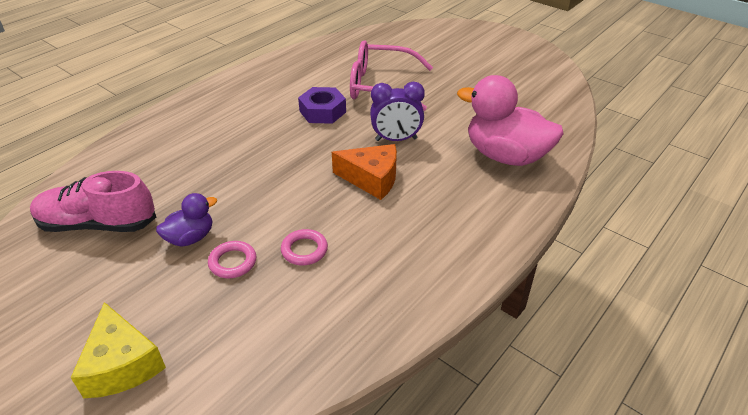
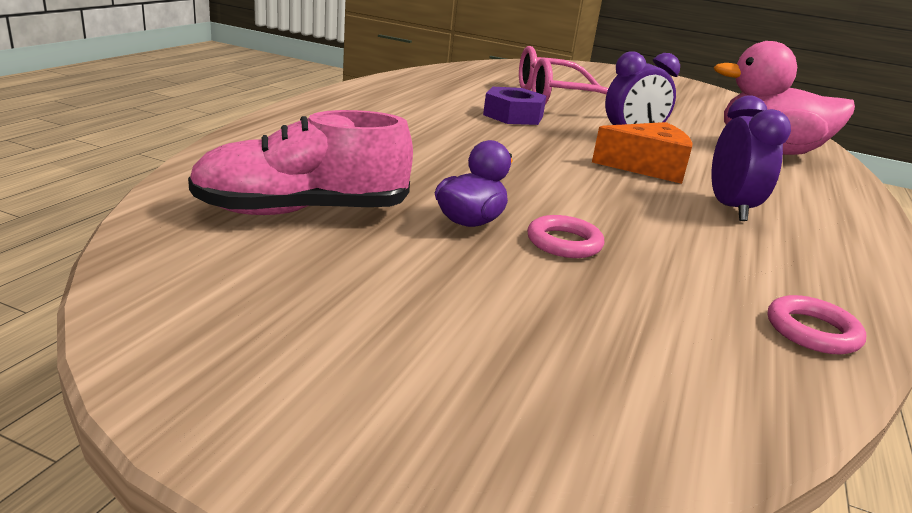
camera: 20 degrees left, 15 degrees down
(122, 365) = (526, 368): yellow cheese -> none
(304, 250) = (647, 228): pink ring -> pink ring (812, 331)
(390, 231) = (730, 208): none -> purple clock

